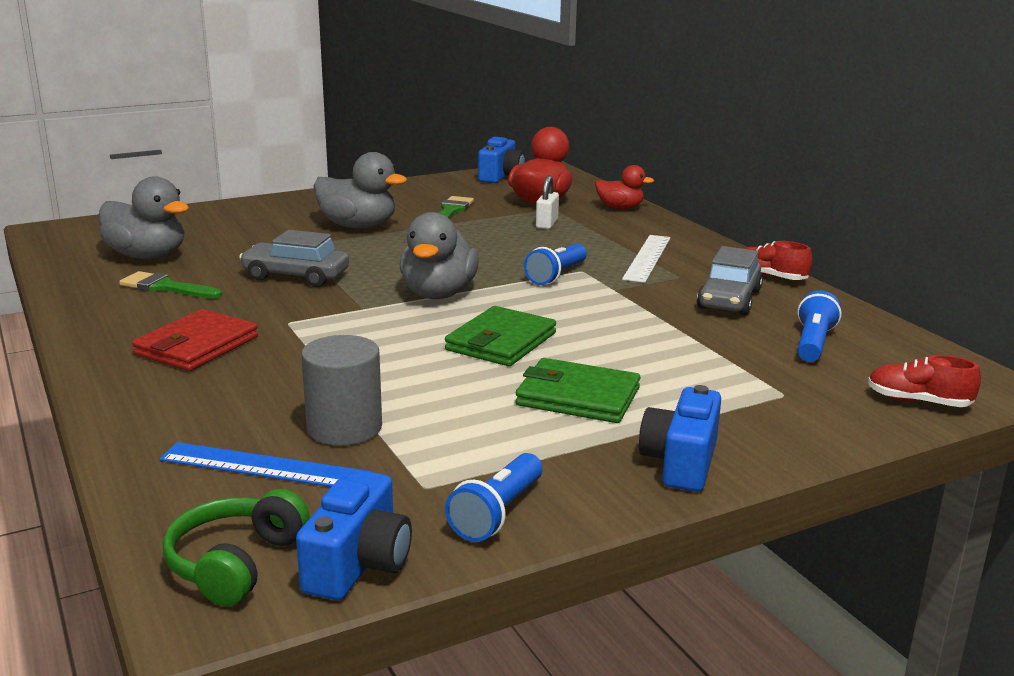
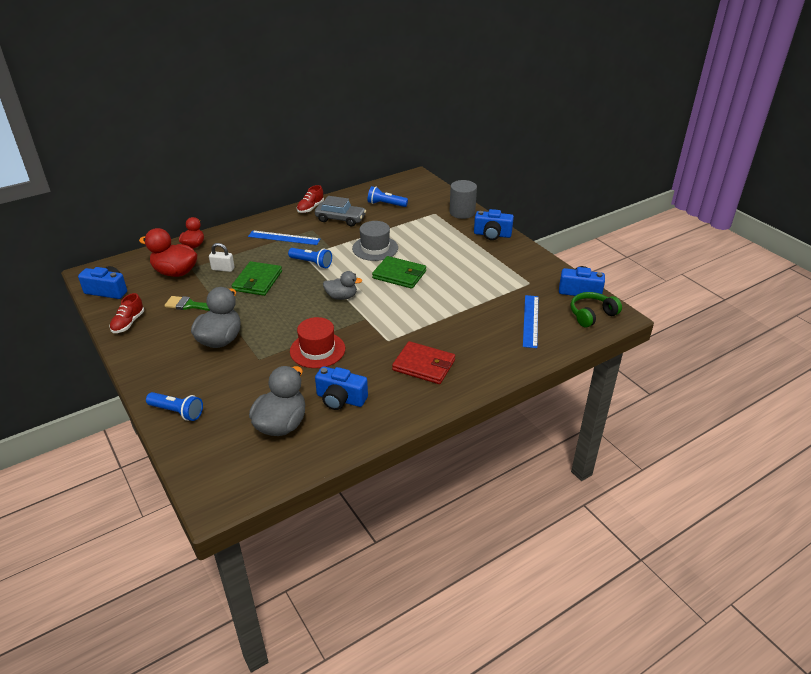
camera: 95 degrees left, 15 degrees up
(166, 287) = (340, 399): green brush -> blue camera
(236, 563) = (592, 315): green headphones -> green headphones turned 135 degrees clockwise
(296, 276) = (317, 350): grey car -> red hat
(344, 428) = (493, 306): grey cylinder -> grey cylinder (462, 212)
(438, 294) = (341, 297): grey duck -> grey duck, size x0.62
(497, 513) = (539, 267): blue flashlight -> blue flashlight (177, 412)
(577, 396) = (449, 254): green wallet -> green wallet (257, 281)
(608, 325) = (375, 248): none -> grey hat
(647, 258) = (284, 238): white ruler -> blue ruler
(918, 402) = (433, 190): red shoe -> red shoe (128, 323)

